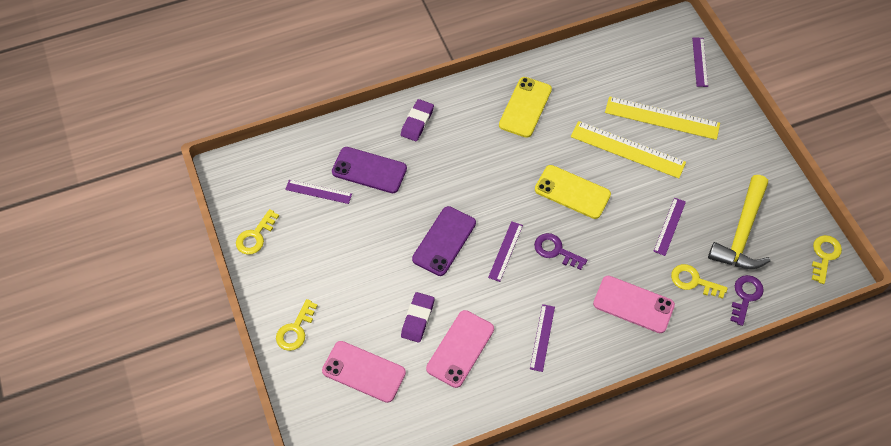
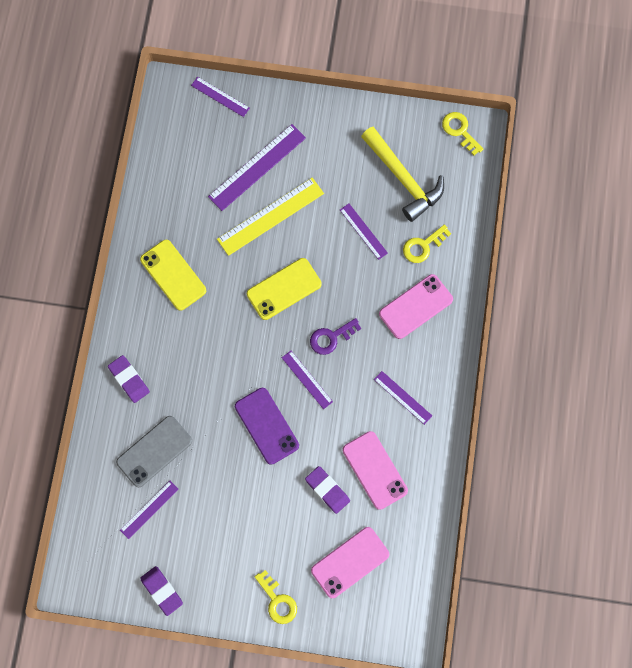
camera: 60 degrees left, 15 degrees up
(255, 236) = (162, 590): yellow key -> purple eraser
(369, 170) = (154, 451): purple phone -> grey phone
(662, 118) = (257, 167): yellow ruler -> purple ruler
(745, 296) = (459, 215): purple key -> none

